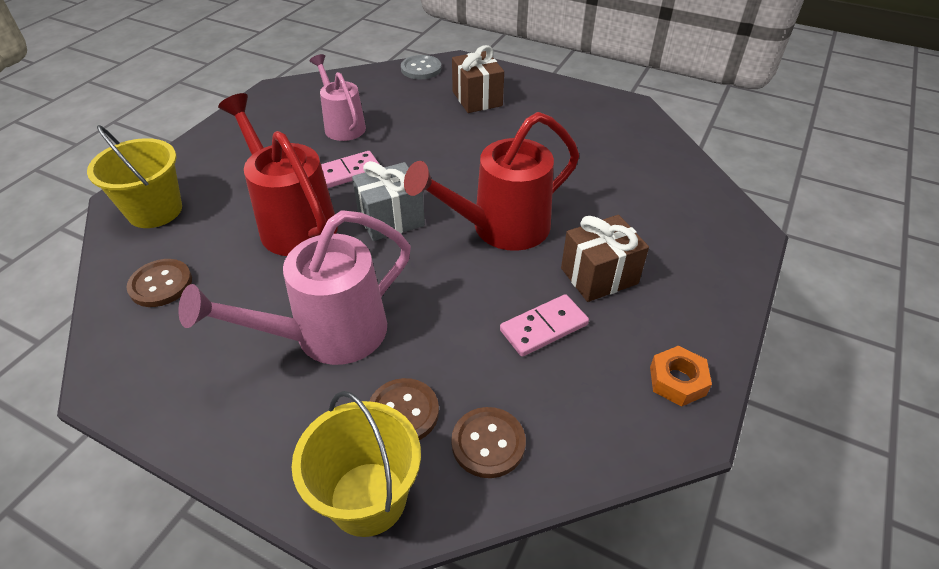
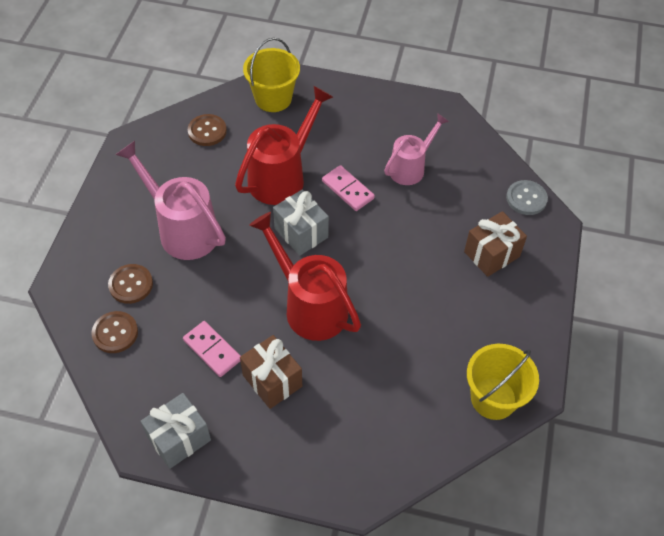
camera: 75 degrees right, 10 degrees up
(368, 498) = (74, 282): yellow bucket -> yellow bucket (493, 398)
(677, 381) = (179, 439): orange nut -> grey gift

